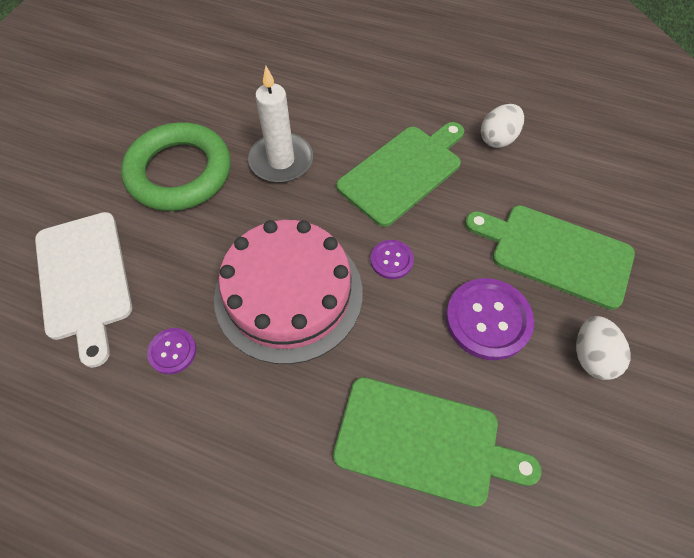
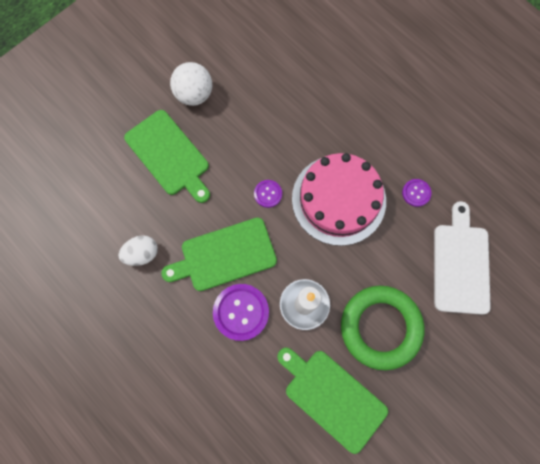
camera: 155 degrees left, 15 degrees up
(424, 441) = (303, 94): green cutting board -> green cutting board (332, 397)
(488, 320) = (234, 135): purple button -> purple button (241, 312)
(592, 356) = (194, 94): white egg -> white ball

